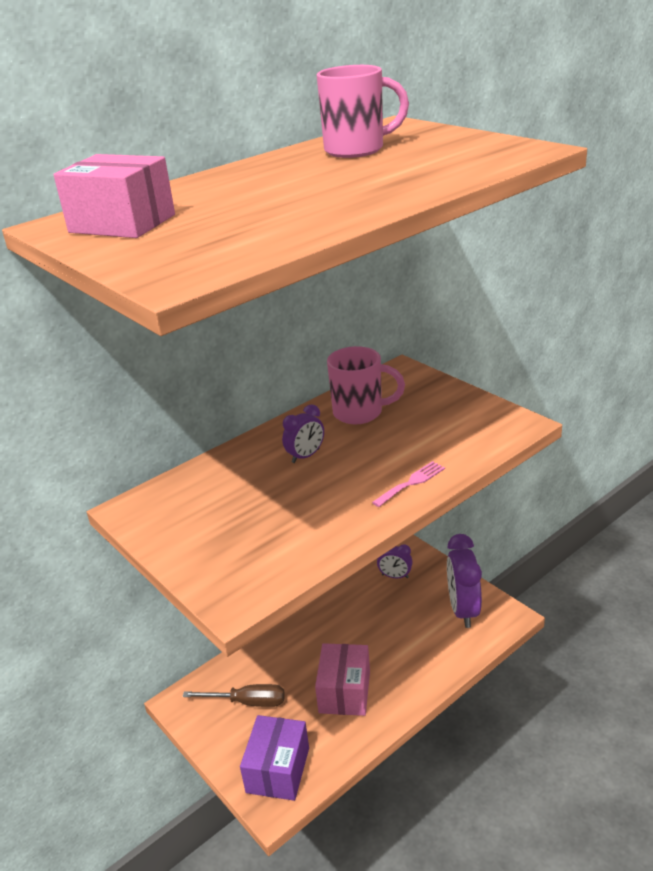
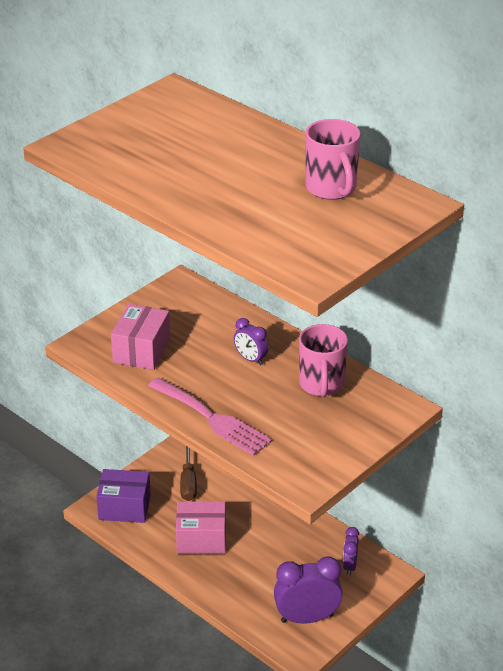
camera: 80 degrees right, 5 degrees up
(122, 223) = (167, 113): pink box -> pink box (141, 351)
(411, 483) = (213, 419): pink fork -> pink fork, size x1.96

